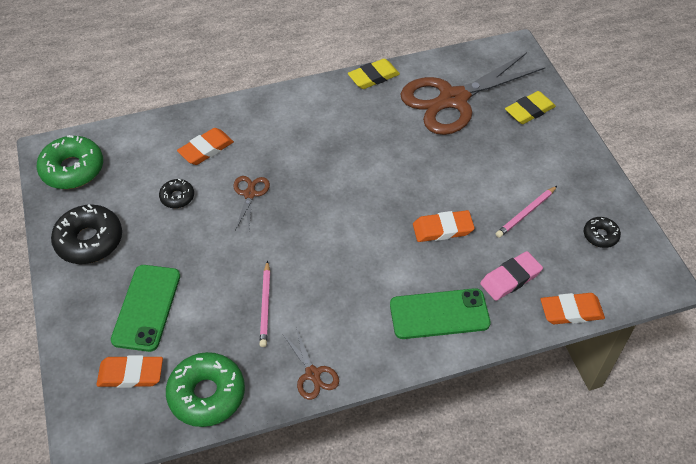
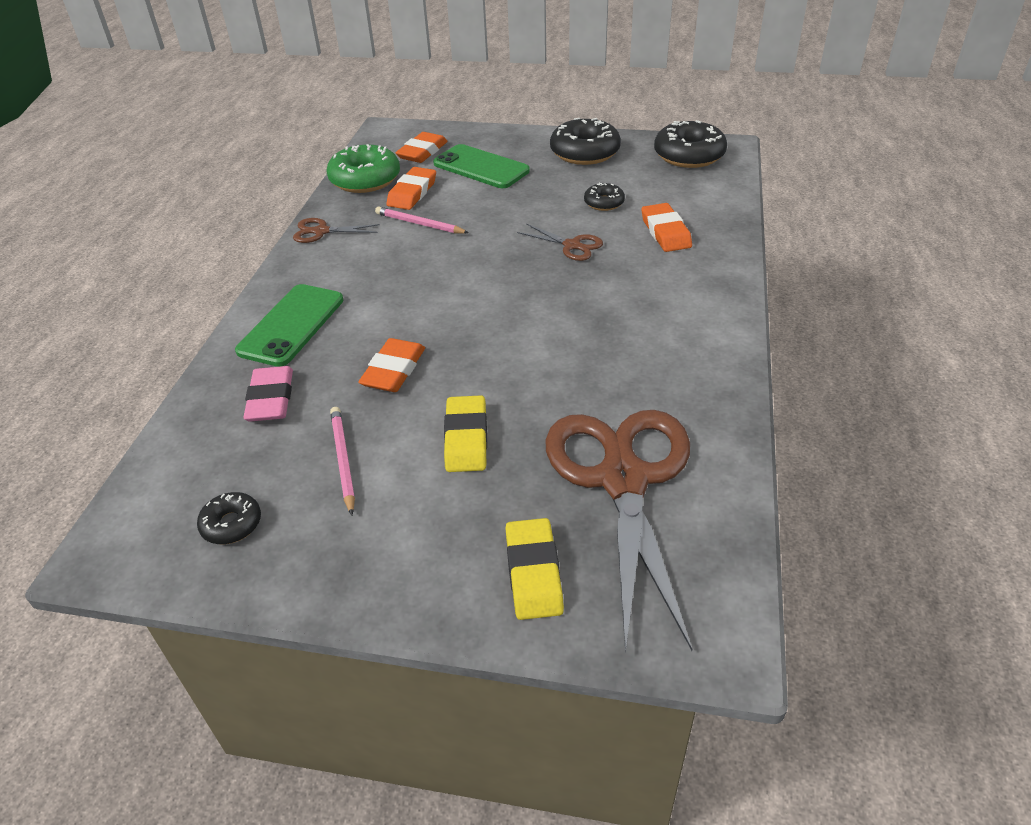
camera: 120 degrees right, 10 degrees down
(72, 169) = (689, 155): green donut -> black donut
(373, 77) = (729, 406): yellow eraser -> yellow eraser (466, 438)
(571, 311) = (175, 431): orange eraser -> orange eraser (412, 193)

